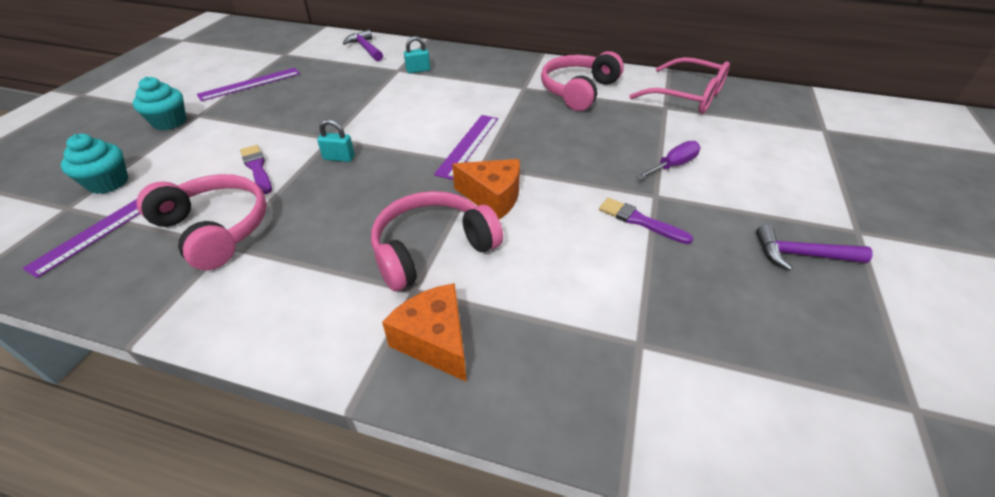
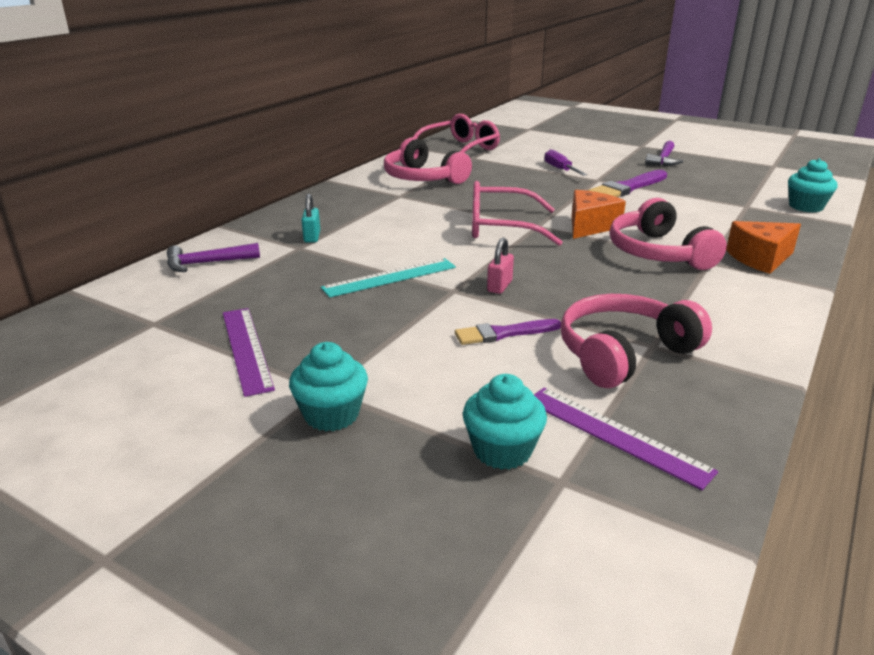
camera: 75 degrees left, 15 degrees down
(339, 158) = (499, 286): turquoise padlock -> pink padlock
(351, 110) = (390, 277): none -> turquoise ruler
(468, 145) = (501, 227): purple ruler -> pink glasses
(640, 221) = (627, 188): purple brush -> purple brush, size x1.54
(684, 430) = (806, 206): none -> turquoise cupcake

